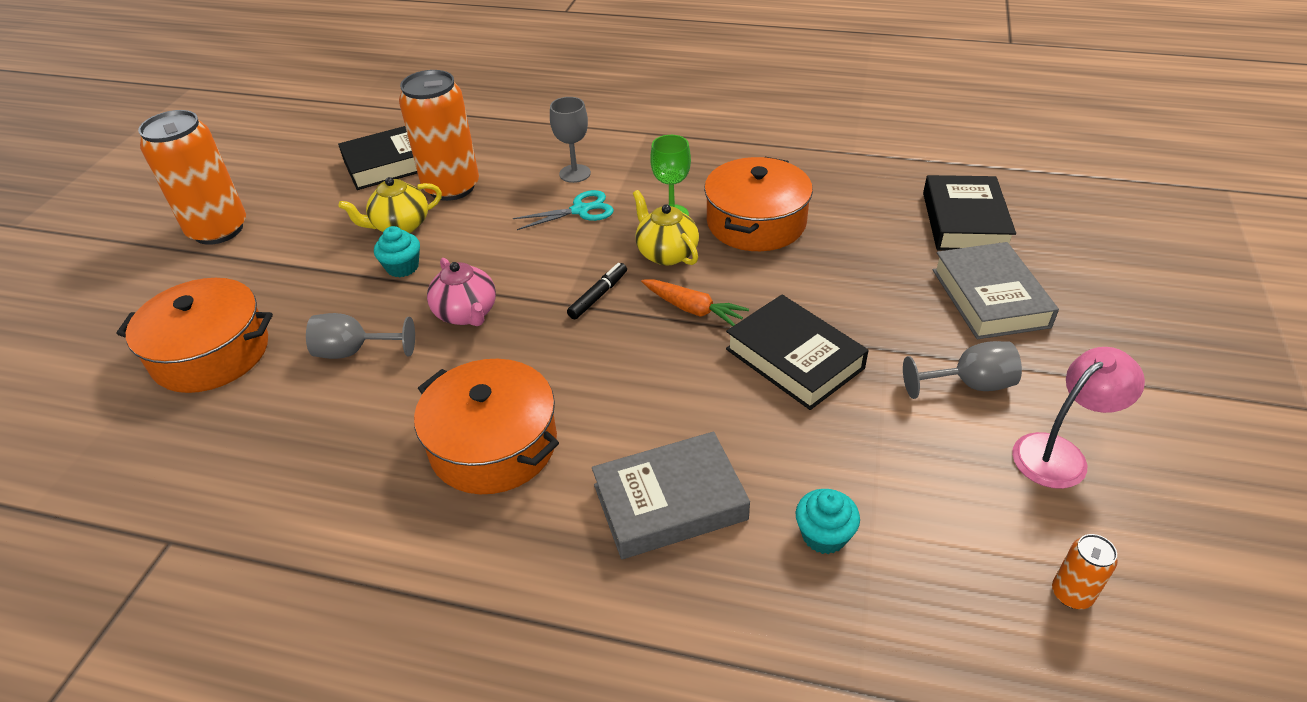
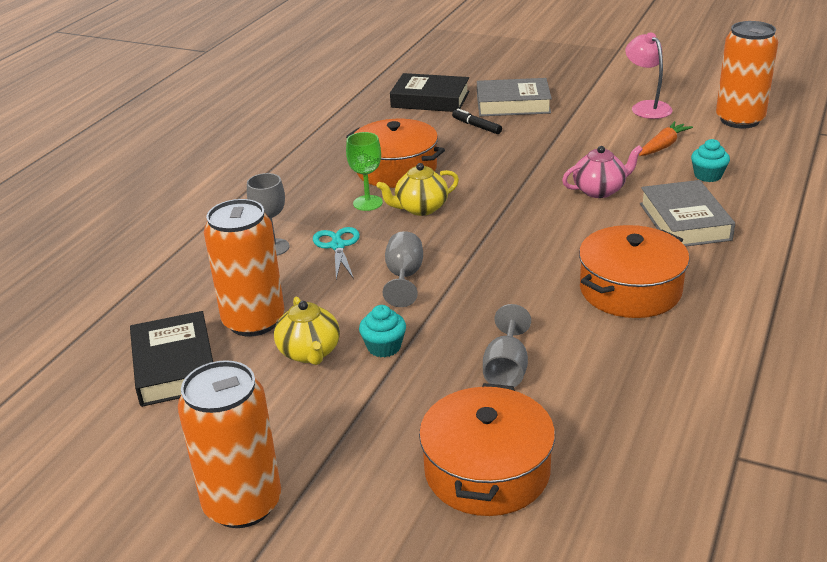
camera: 80 degrees left, 10 degrees down
(467, 313) = (469, 306): pink teapot -> pink teapot (600, 190)
(598, 296) = (465, 240): black marker -> black marker (476, 126)
(693, 309) = (494, 202): orange carrot -> orange carrot (663, 146)
(794, 358) = (557, 169): black book -> none
(969, 385) = (590, 121): grey goblet -> grey goblet (404, 277)
(1071, 594) = (739, 120): orange can -> orange can, size x2.31

